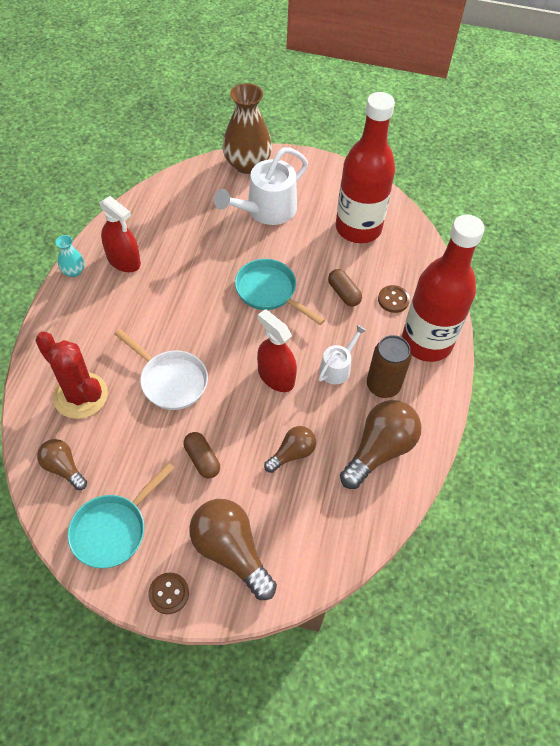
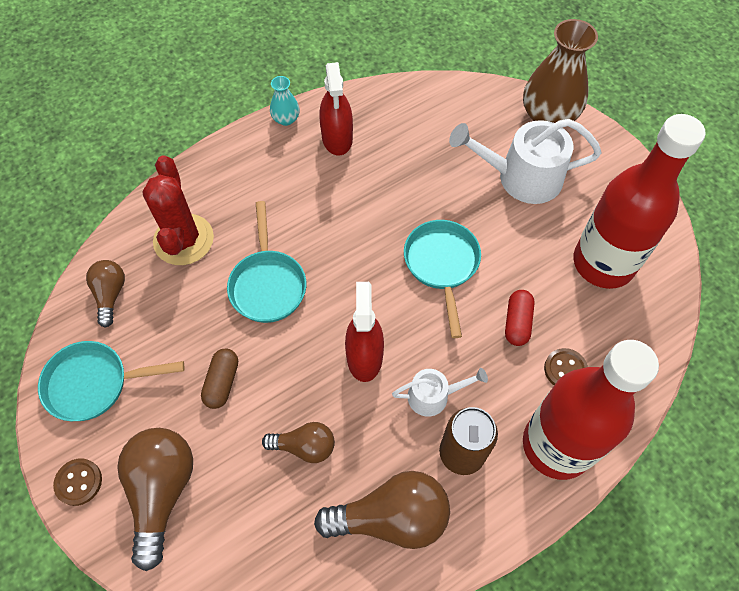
camera: 45 degrees right, 5 degrees up
(170, 380) = (268, 284): white pan -> turquoise pan
(343, 293) = (517, 322): brown capsule -> red capsule

